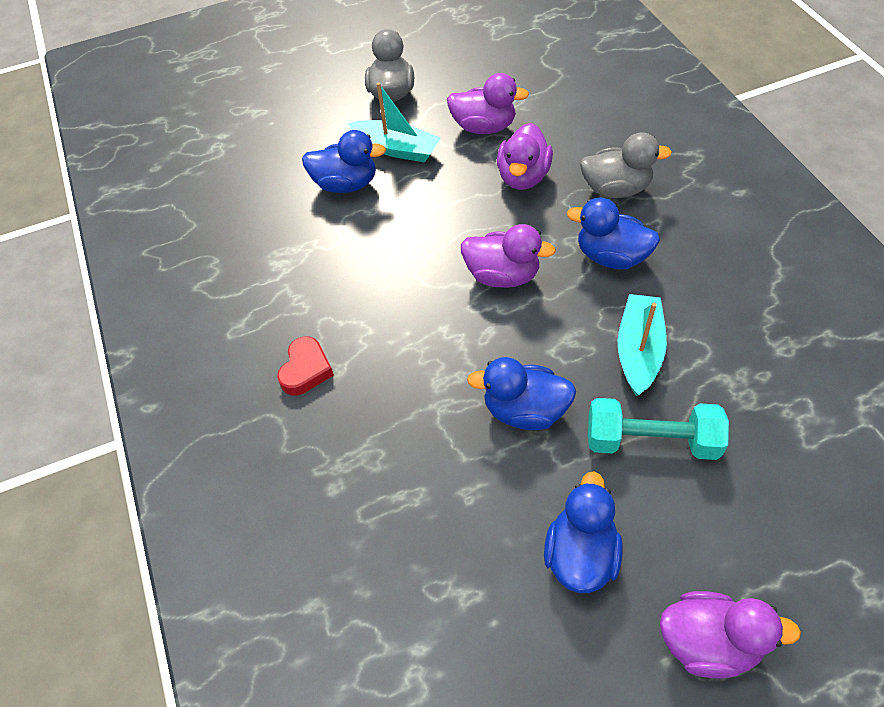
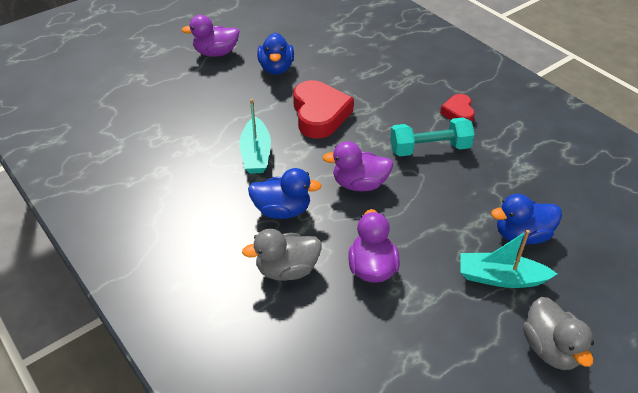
camera: 160 degrees right, 10 degrees down
(484, 127) = (430, 318): purple duck -> none
(524, 411) = (319, 114): blue duck -> red heart
(651, 441) = (245, 113): turquoise dumbbell -> turquoise dumbbell (429, 149)

